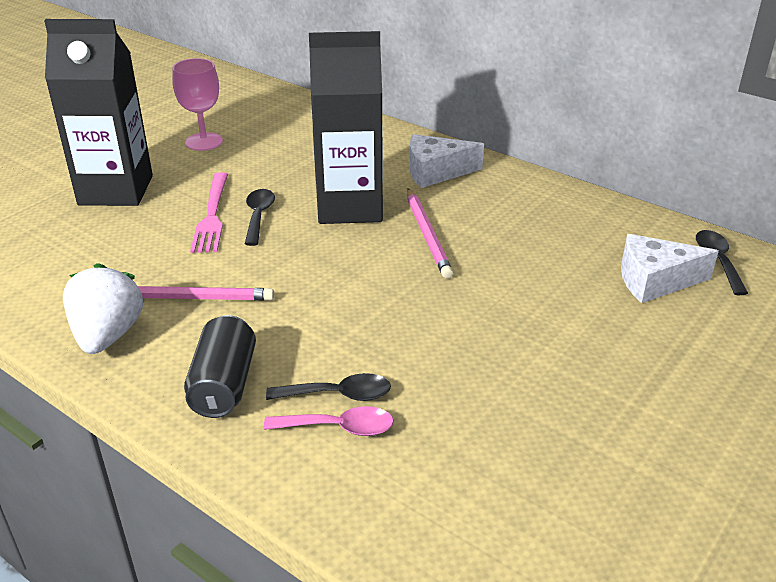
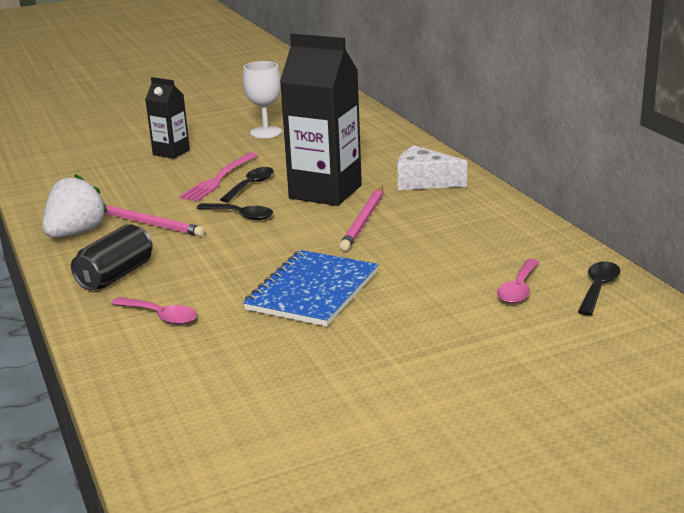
camera: 30 degrees right, 10 degrees down
(116, 190) = (171, 152): black carton -> black carton, size x0.54
(204, 142) = (266, 132): pink goblet -> white goblet
(338, 395) = (181, 299): black spoon -> black spoon (240, 215)
(469, 340) = (312, 291): none -> blue notebook
(655, 281) = (518, 289): white cheese -> pink spoon

